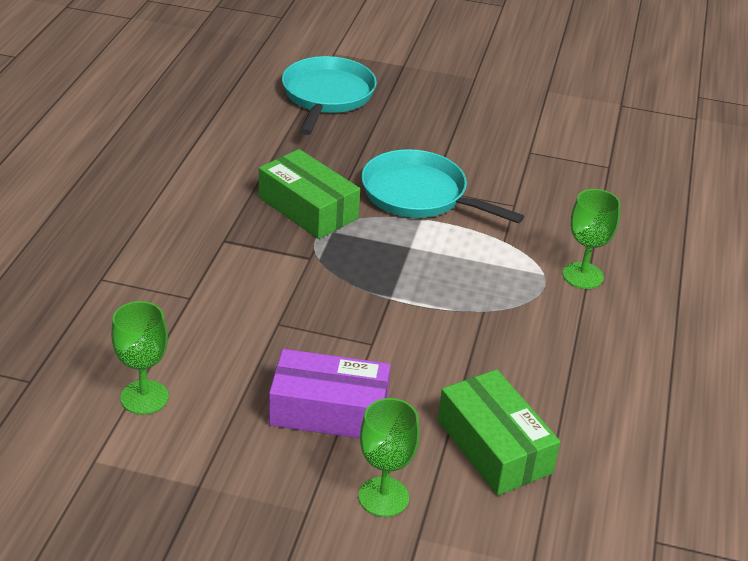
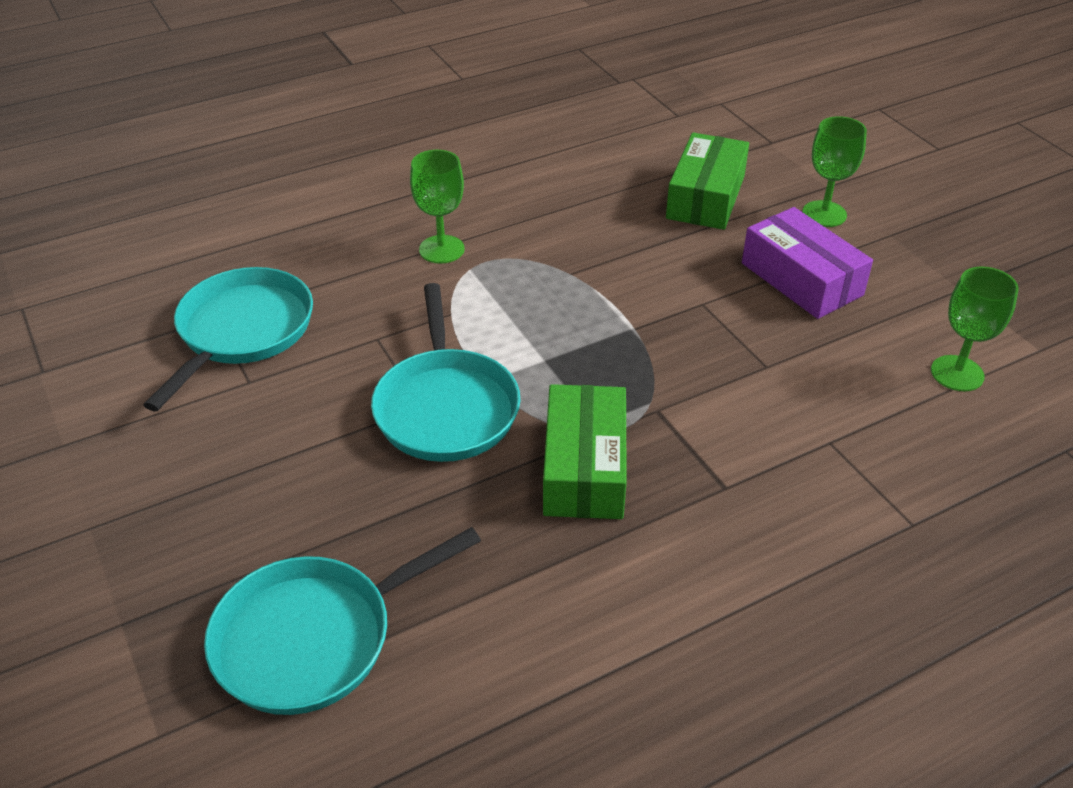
camera: 130 degrees left, 5 degrees up
(581, 168) = (242, 331): none -> turquoise pan

